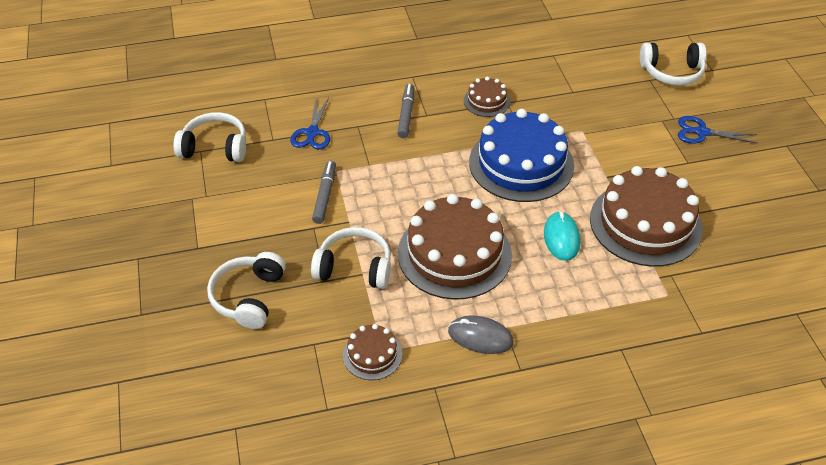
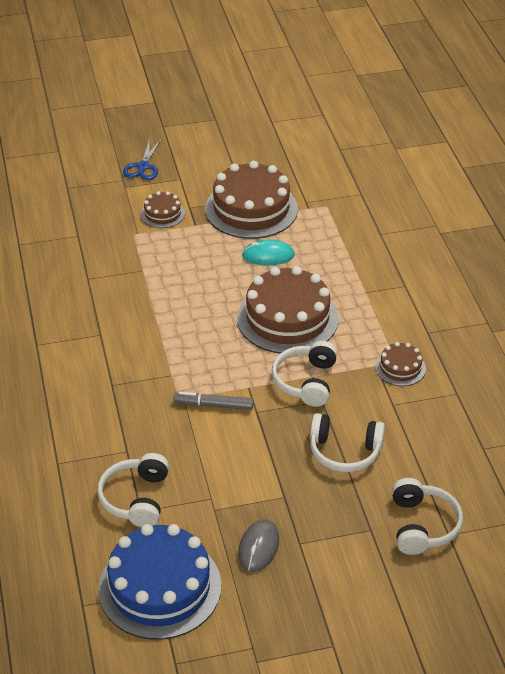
camera: 90 degrees left, 5 degrees down
(312, 133) = (119, 419): blue scissors -> none
(406, 114) = (98, 349): grey marker -> none
(480, 337) = (376, 306): grey mouse -> grey mouse (258, 547)
(486, 101) = (84, 292): brown cake -> brown cake (162, 214)
(521, 164) = (176, 274): blue cake -> blue cake (160, 587)
(672, 72) = (58, 174): white headphones -> white headphones (422, 525)

